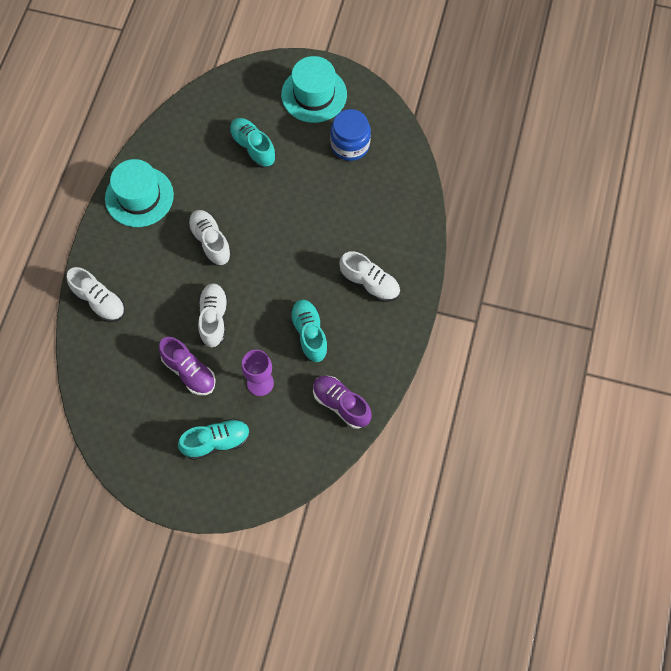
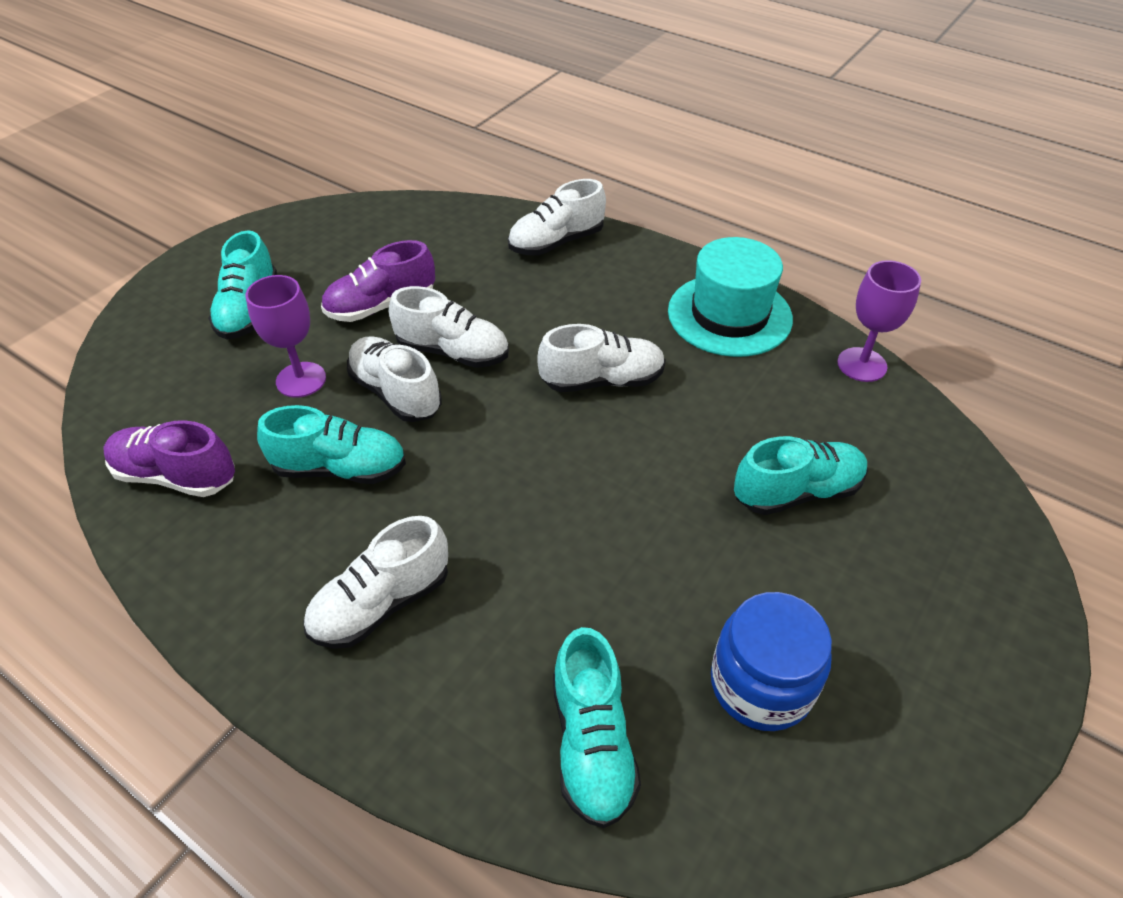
camera: 110 degrees right, 20 degrees down
(159, 133) = (862, 365): none -> purple goblet
(253, 332) = (396, 393): none -> white shoe
(314, 94) = (931, 650): turquoise hat -> none
(341, 404) = (176, 476): purple shoe -> purple shoe turned 135 degrees counterclockwise
(394, 191) = (592, 743): none -> turquoise shoe

